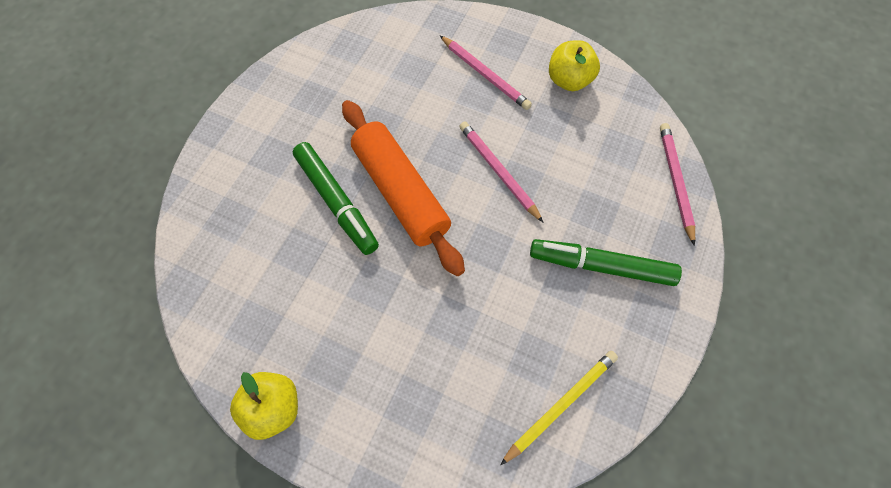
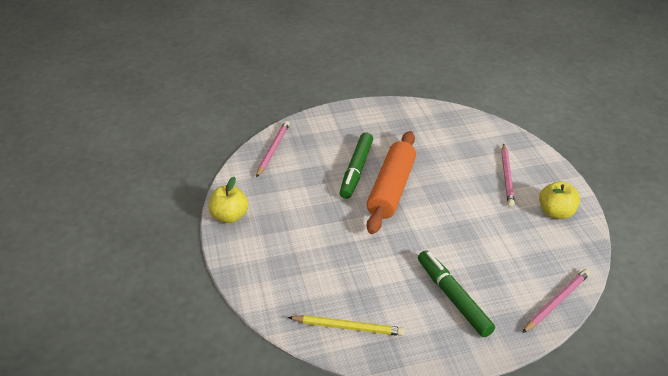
camera: 50 degrees right, 25 degrees down
(498, 171) = (454, 218): pink pencil -> pink pencil (273, 150)

